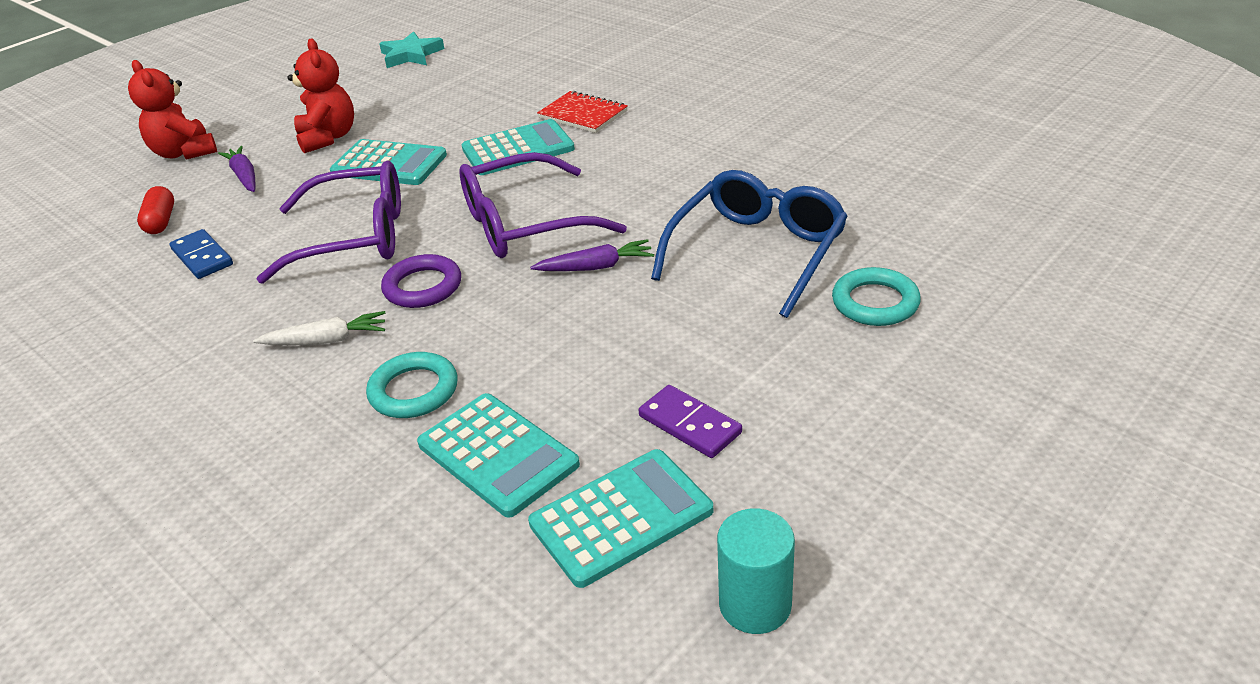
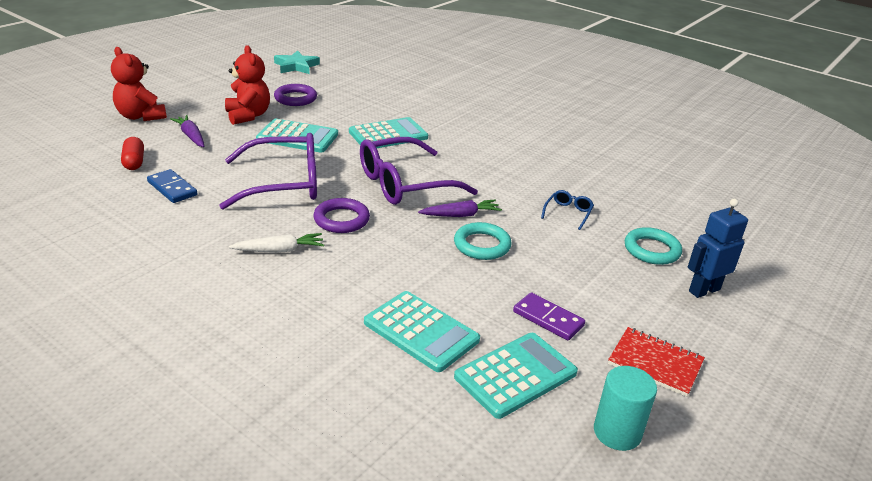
camera: 10 degrees left, 5 degrees down
(399, 105) = (295, 98): none -> purple ring
(414, 391) = (351, 287): turquoise ring -> turquoise ring (482, 245)
(583, 115) = (428, 116): red notebook -> red notebook (655, 363)
(758, 251) = (568, 213): blue glasses -> blue glasses, size x0.42
(944, 364) = (704, 290): none -> blue robot

